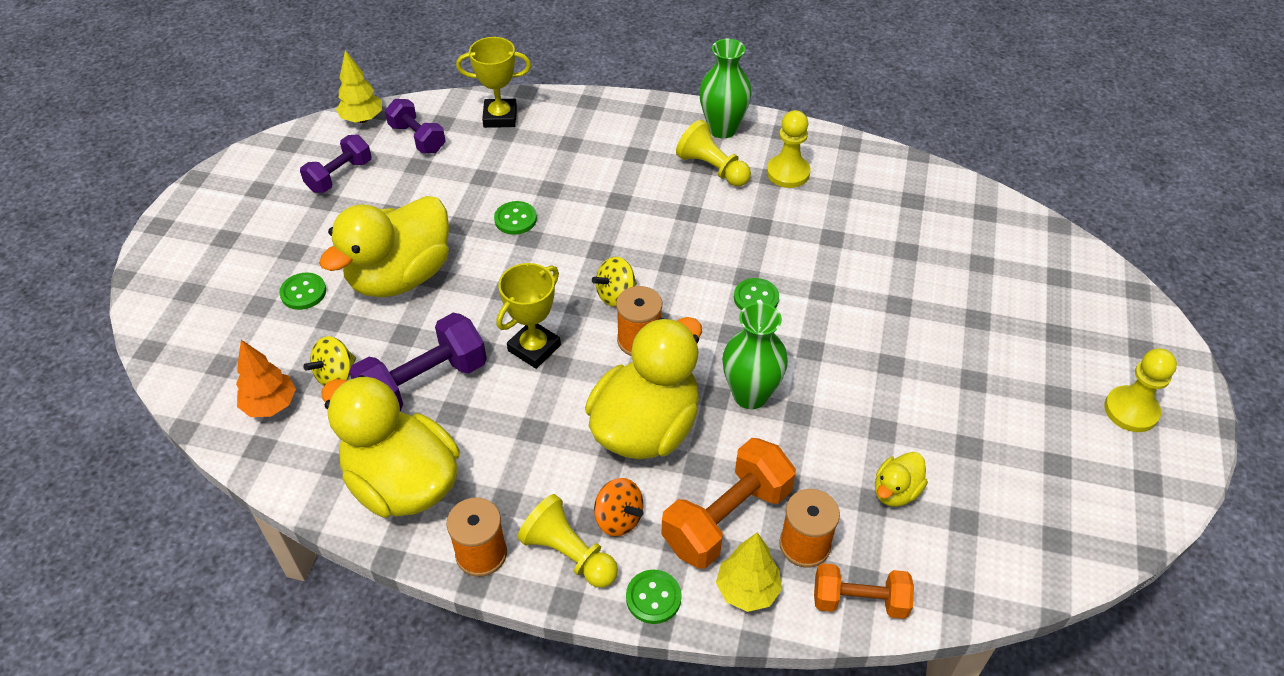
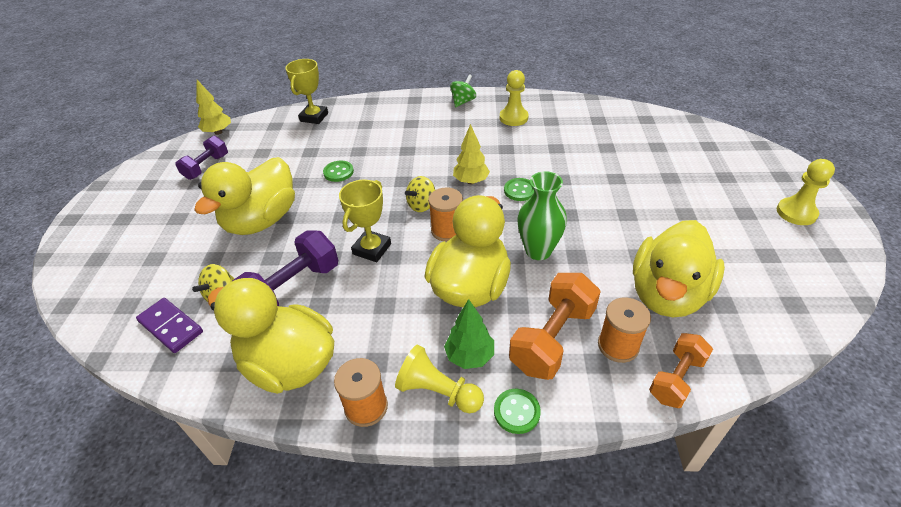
camera: 10 degrees left, 5 degrees down
(271, 405) = (170, 327): orange tree -> purple domino
(303, 292) = (188, 243): green button -> none
(417, 138) = (259, 137): purple dumbbell -> none
(500, 117) = (314, 117): yellow trophy -> yellow trophy turned 60 degrees counterclockwise
(618, 519) = (470, 356): orange spinning top -> green tree
(712, 168) = (464, 123): yellow pawn -> none
(722, 129) = (463, 101): green vase -> green spinning top
(747, 590) = (588, 389): yellow tree -> yellow tree (471, 181)
(859, 601) = (676, 379): orange dumbbell -> orange dumbbell turned 45 degrees counterclockwise
(896, 491) = (667, 294): yellow duck -> yellow duck, size x2.25

